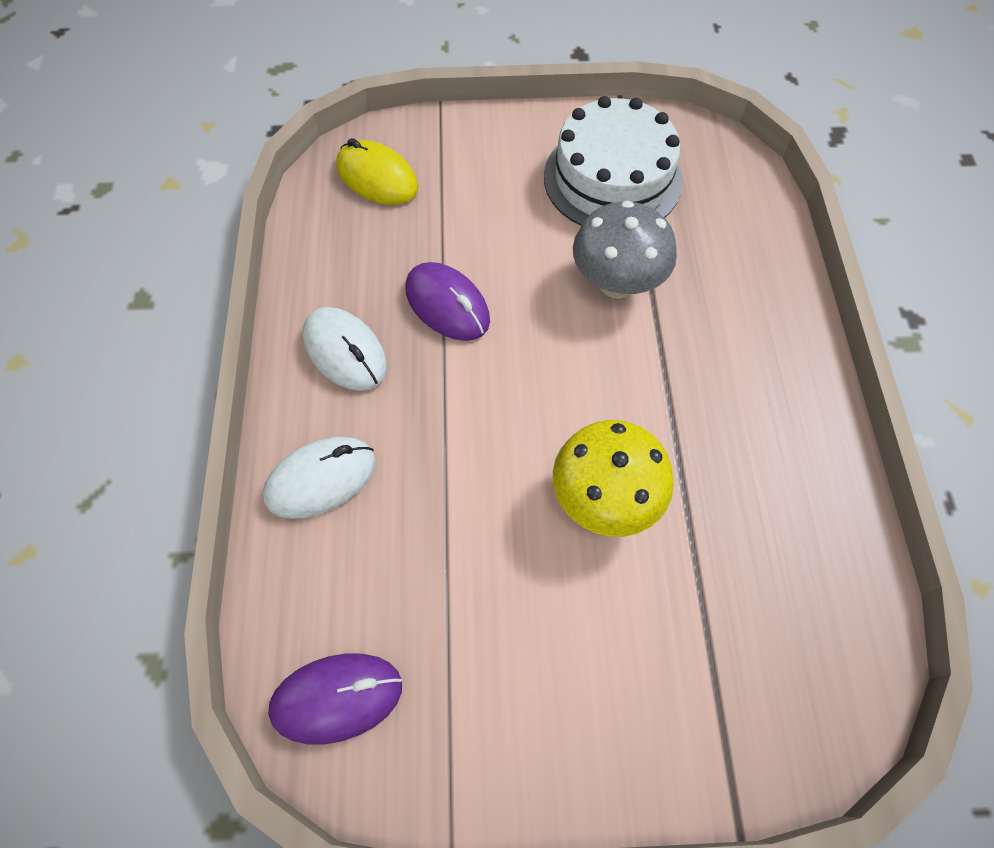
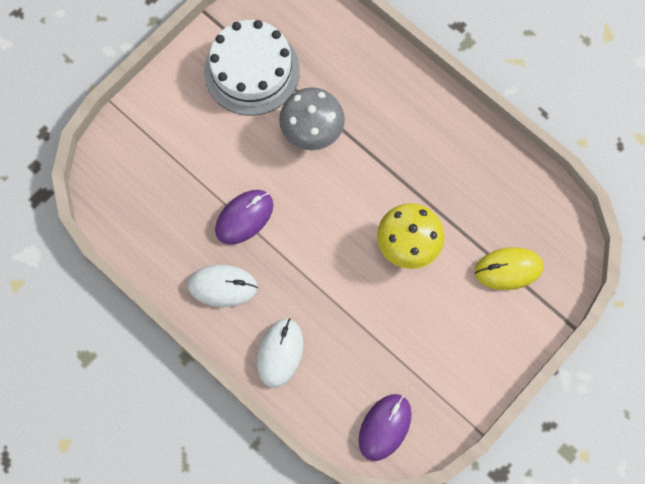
camera: 45 degrees left, 10 degrees up
(377, 177) = (130, 179): yellow mouse -> yellow mouse (508, 269)
(447, 305) = (244, 218): purple mouse -> purple mouse turned 45 degrees counterclockwise

